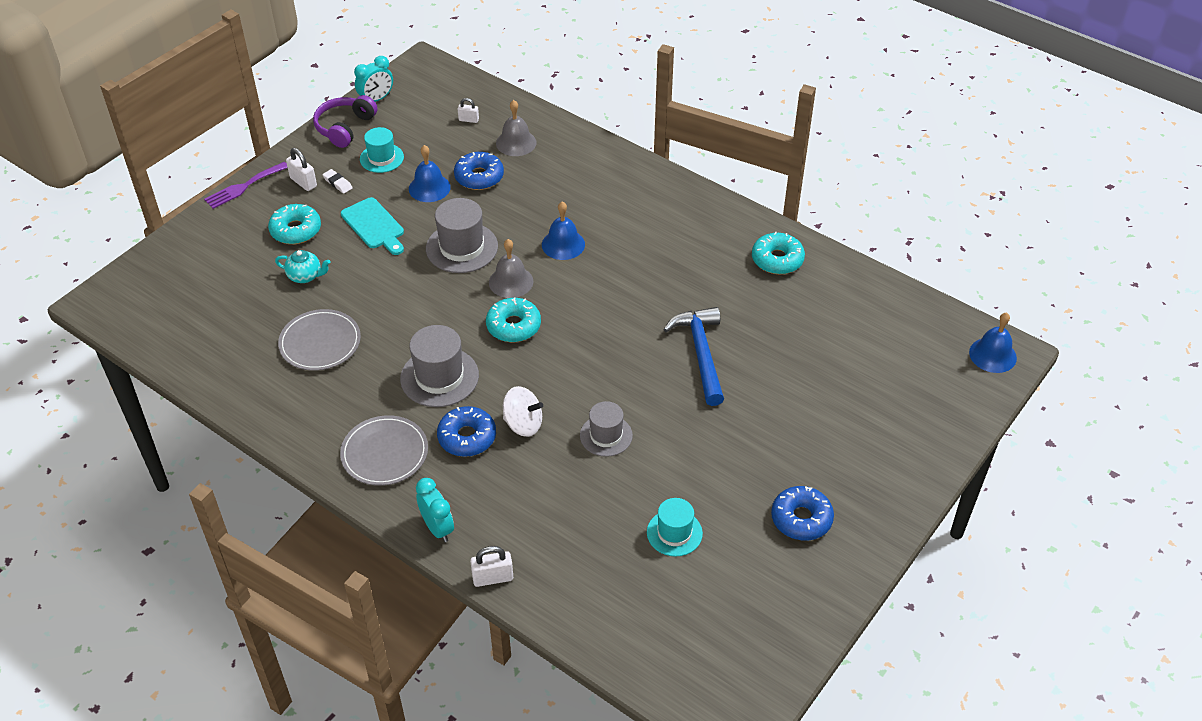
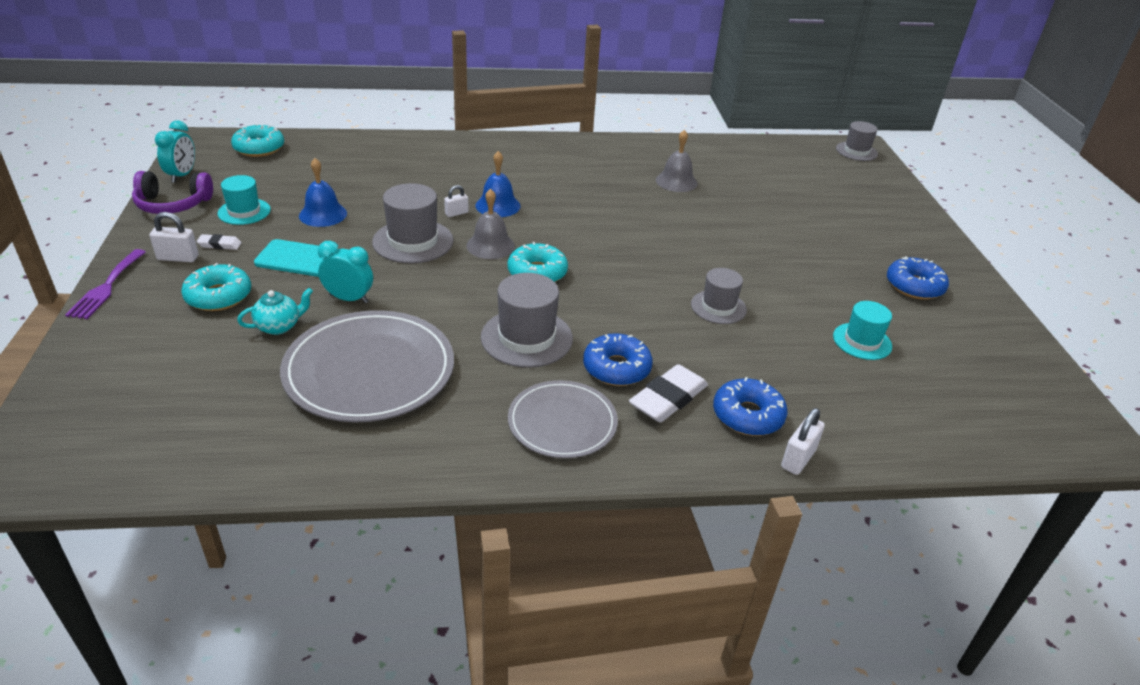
camera: 45 degrees left, 10 degrees down
(320, 342) = (369, 370): grey plate -> grey plate, size x1.62
(345, 127) = (173, 204): purple headphones -> purple headphones turned 75 degrees counterclockwise
(437, 528) = (697, 451): turquoise clock -> turquoise clock (349, 299)
(468, 120) = (297, 160): white padlock -> white padlock (456, 213)
(470, 481) = (668, 398): none -> white eraser
(479, 177) = (361, 191): blue donut -> blue donut (747, 415)
(516, 143) = (363, 160): grey bell -> grey bell (676, 181)
(523, 424) = (646, 333): white spinning top -> none
(701, 353) = (699, 225): blue hammer -> none
(777, 259) = (662, 155): turquoise donut -> turquoise donut (259, 148)
(992, 355) = (856, 151): blue bell -> grey hat

